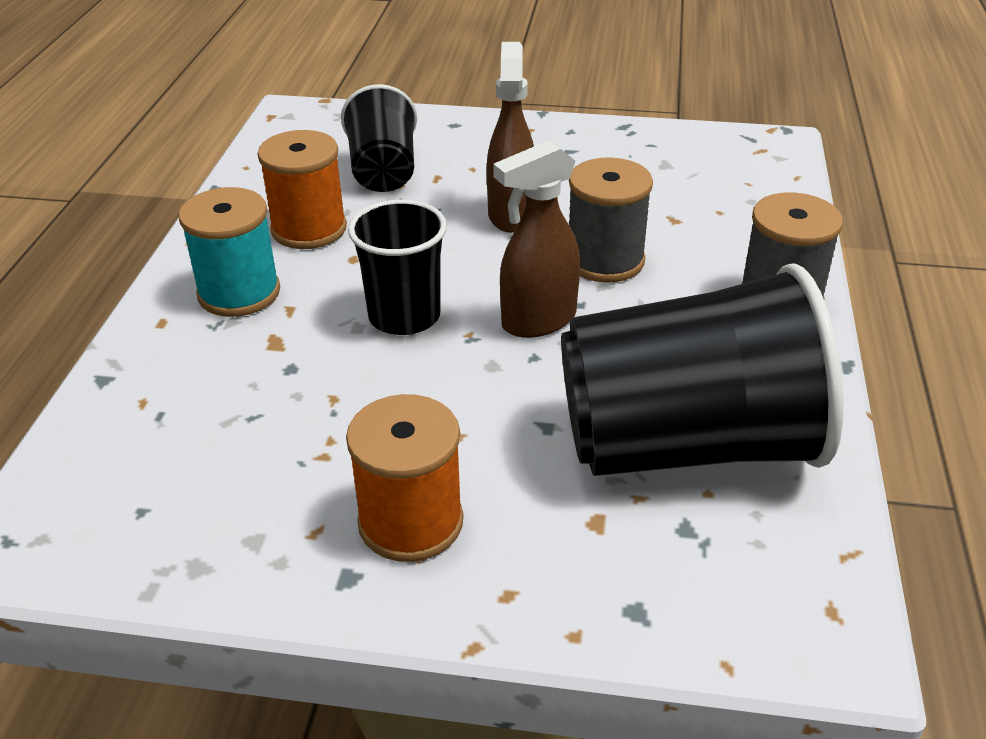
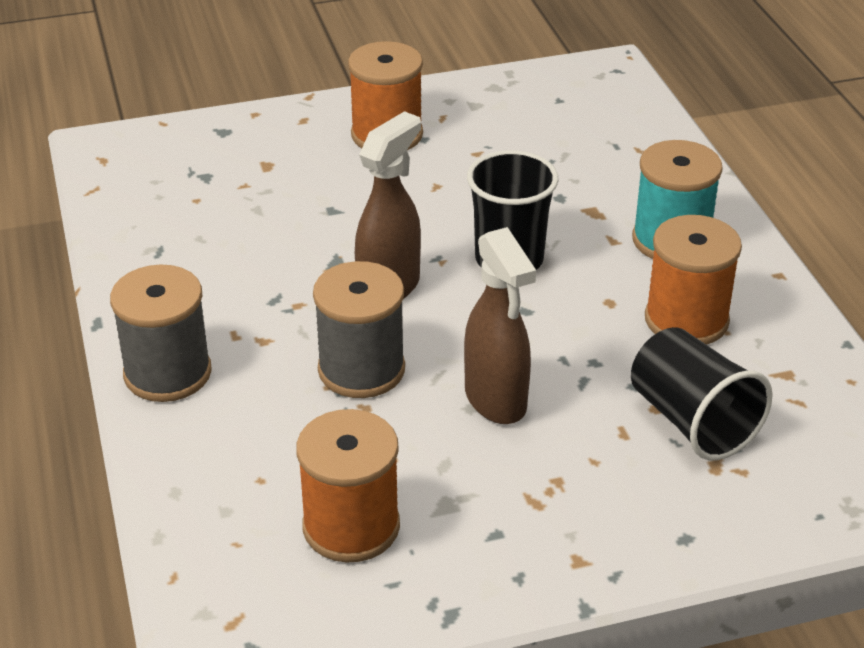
camera: 155 degrees right, 0 degrees up
(664, 173) = (351, 526): none -> orange spool
(686, 445) = (220, 223): black cup -> none

